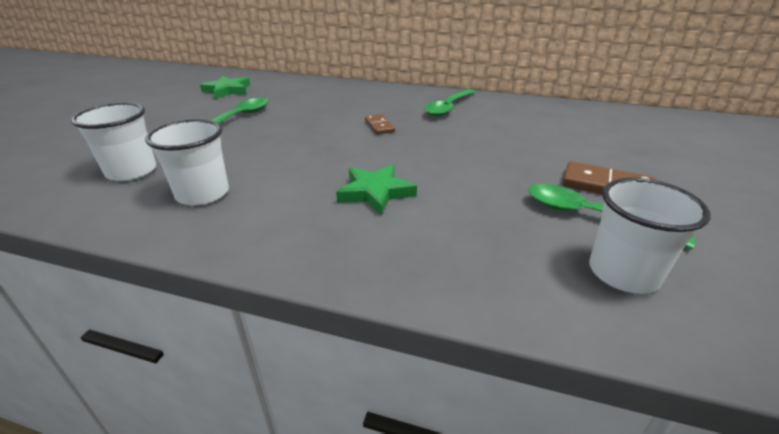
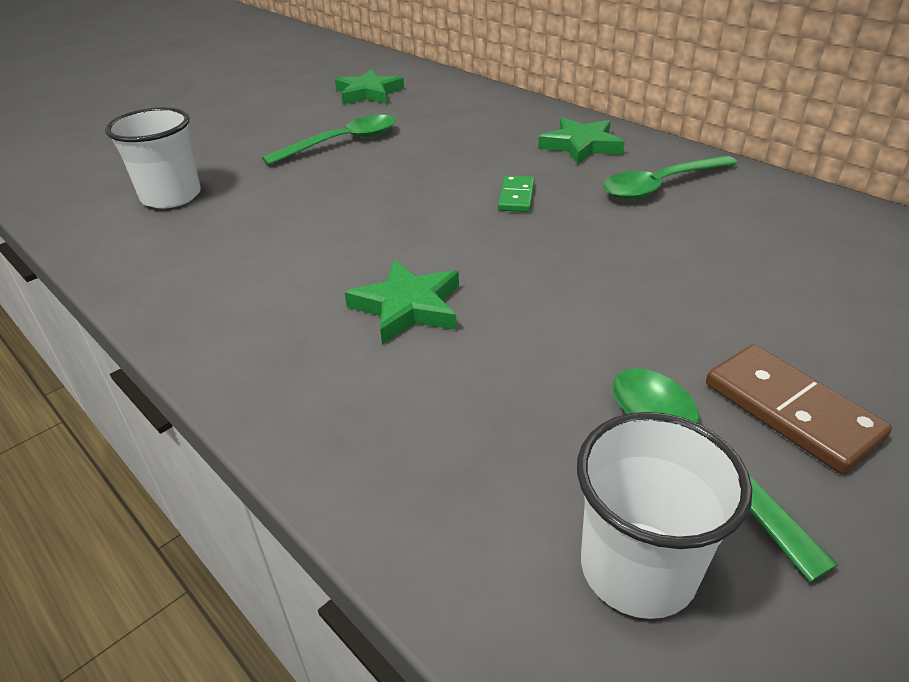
camera: 30 degrees right, 5 degrees up
(203, 194) = (214, 248): white cup -> none
(379, 126) = (516, 196): brown domino -> green domino
(388, 97) = (581, 145): none -> green star

